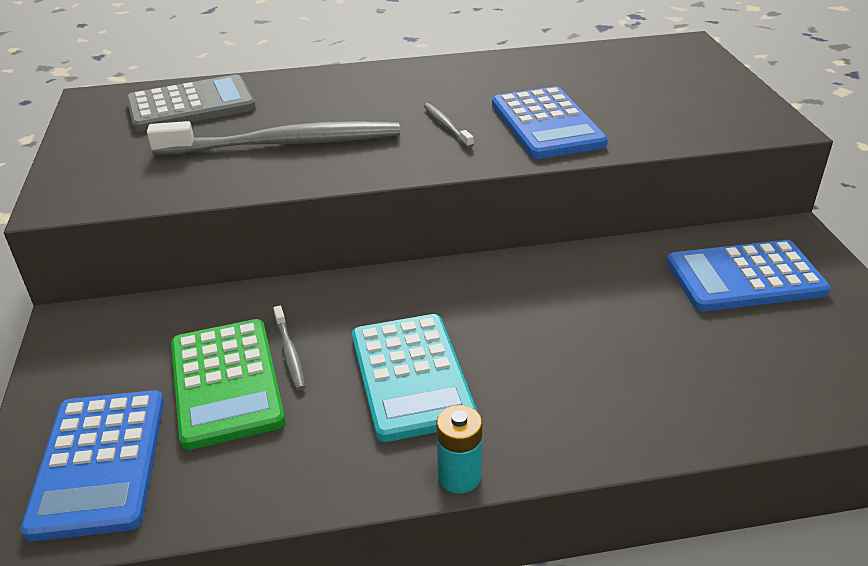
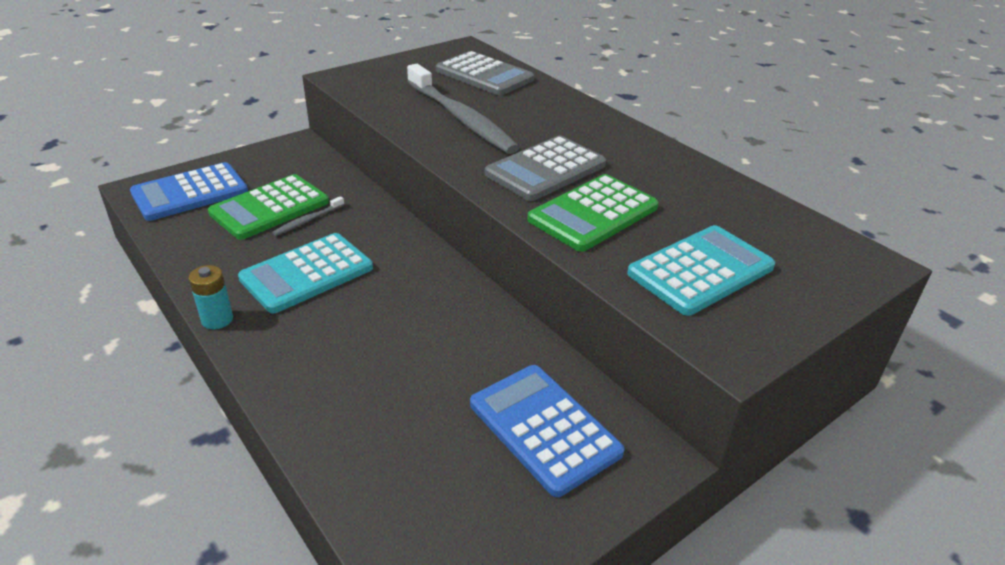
camera: 60 degrees right, 0 degrees up
(446, 125) = (546, 169): grey toothbrush -> grey calculator
(547, 124) = (593, 213): blue calculator -> green calculator
(665, 105) = (700, 270): none -> turquoise calculator

